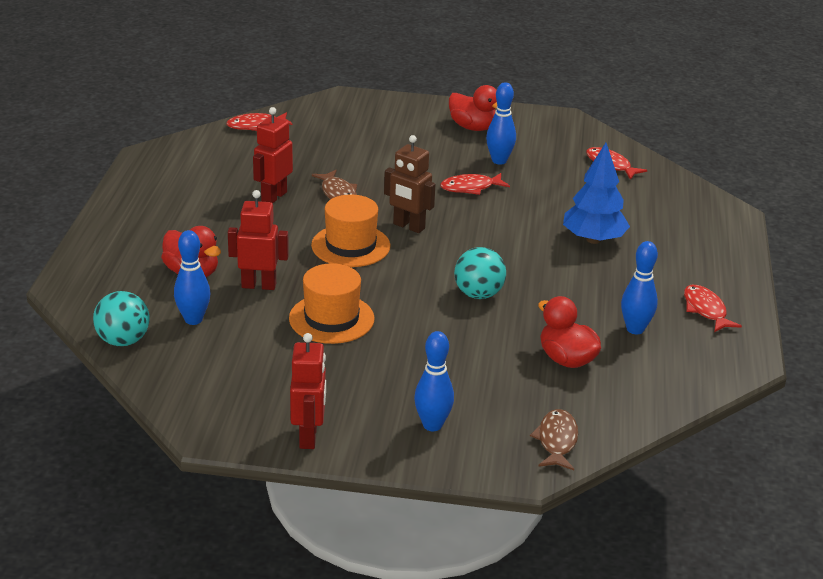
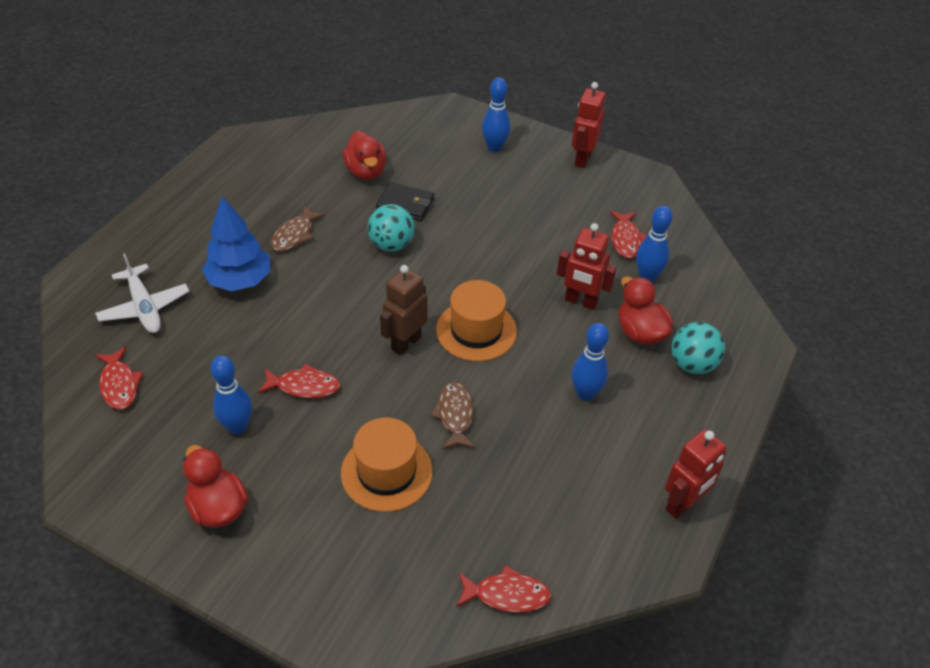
camera: 160 degrees left, 15 degrees up
(123, 341) = (709, 269): turquoise ball -> turquoise ball (692, 364)
(273, 197) = (529, 428): red robot -> red robot (683, 504)
(331, 319) = (529, 250): orange hat -> orange hat (386, 472)
(408, 226) = (405, 343): brown robot -> brown robot turned 105 degrees counterclockwise
(494, 335) = (405, 204): none -> black wallet
(557, 441) = (419, 120): brown fish -> brown fish (295, 235)
(635, 329) = (292, 183): blue bowling pin -> blue bowling pin (585, 394)
(651, 208) = (144, 307): none -> white plane
(705, 310) = (219, 186): red fish -> red fish (625, 240)

